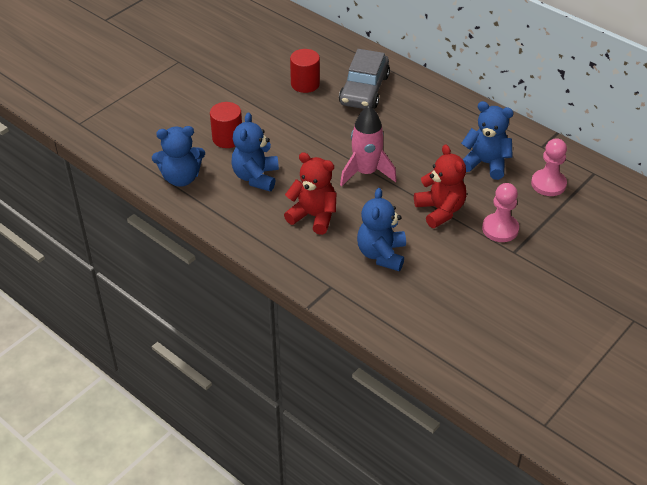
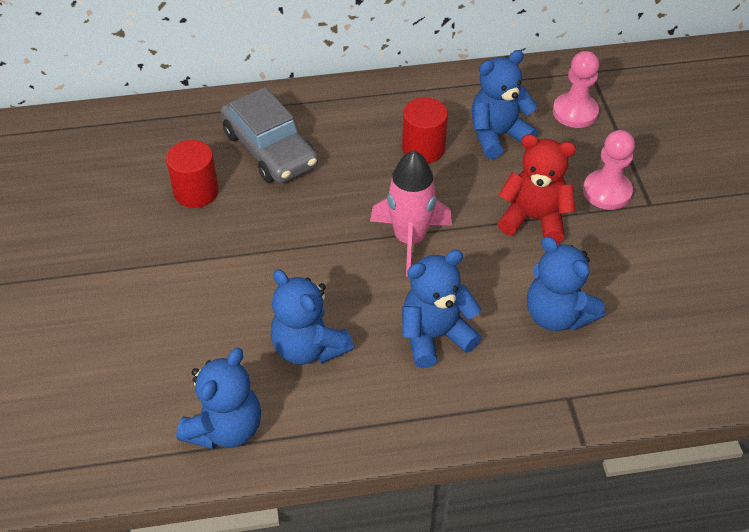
camera: 50 degrees left, 5 degrees up
(227, 138) = (205, 329): red cylinder -> red cylinder (423, 148)
(313, 216) = (435, 336): red teddy bear -> blue teddy bear

